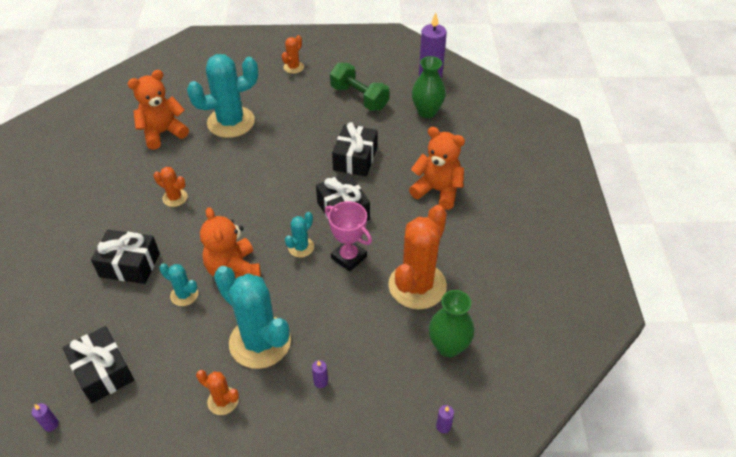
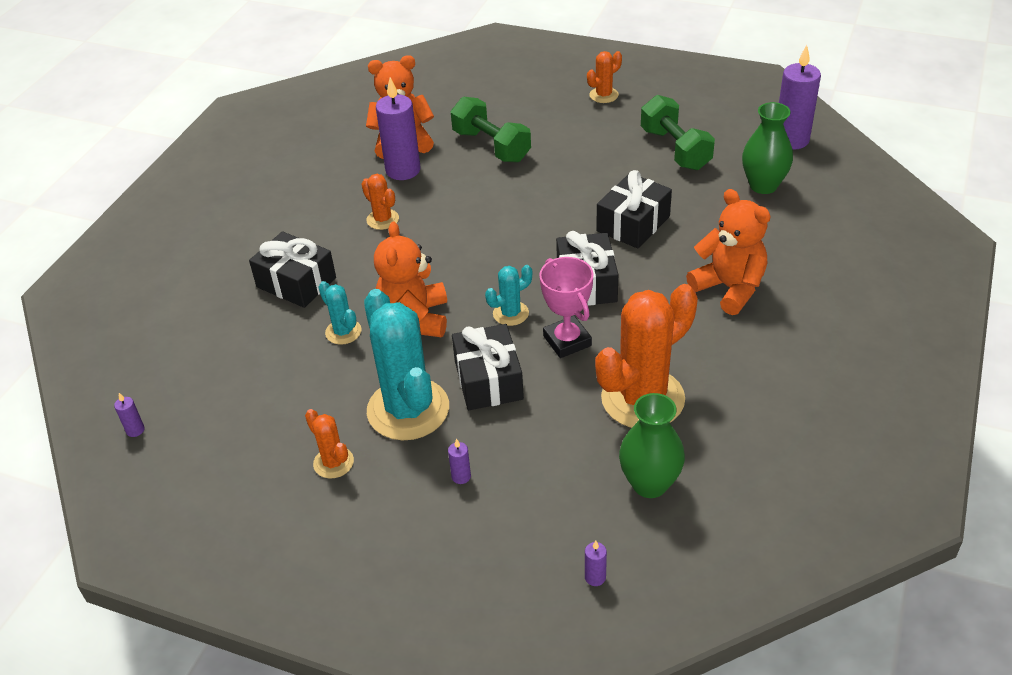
camera: 25 degrees right, 5 degrees down
(103, 372) = (214, 391): black gift -> black gift (488, 380)
(173, 155) = (403, 170): none -> purple candle
(231, 122) = (491, 146): turquoise cactus -> green dumbbell

